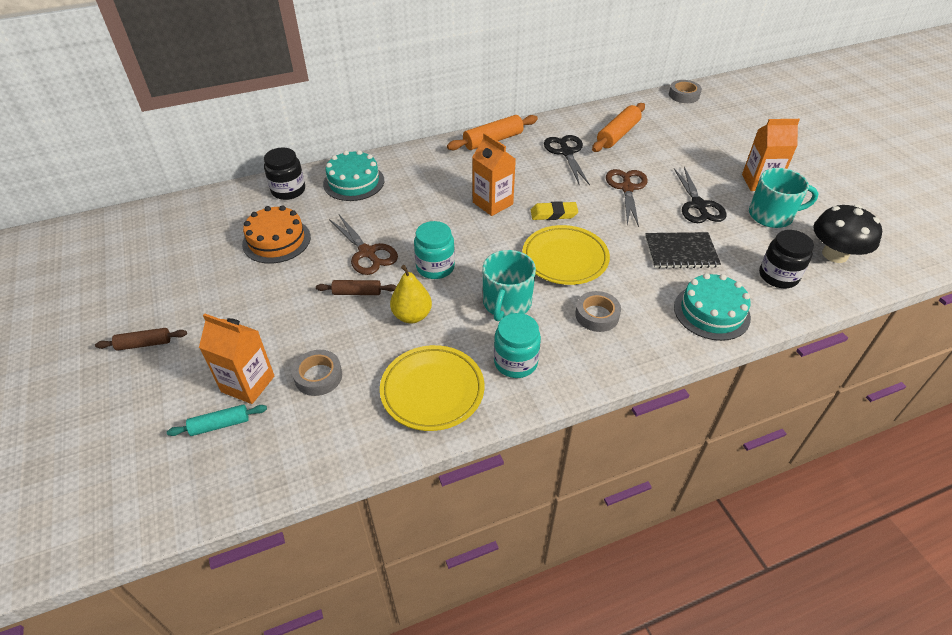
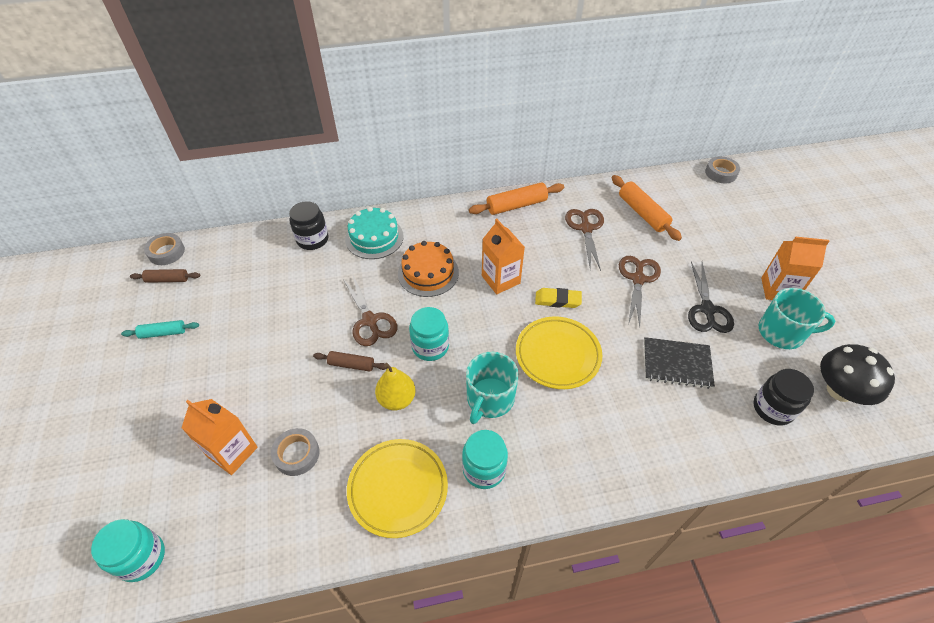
camera: 10 degrees right, 5 degrees up
(144, 344) = (152, 392): brown rolling pin -> brown rolling pin (167, 279)
(170, 491) = (141, 558): none -> turquoise jar
(220, 425) = (199, 493): turquoise rolling pin -> turquoise rolling pin (163, 333)
(276, 240) = (290, 295): orange cake -> orange cake (428, 273)
(566, 152) = (586, 228): black scissors -> brown scissors
(597, 315) = (575, 427): grey tape -> grey tape (166, 252)
(618, 134) = (642, 213): orange rolling pin -> orange rolling pin turned 75 degrees counterclockwise
(711, 312) = (693, 441): turquoise cake -> none

